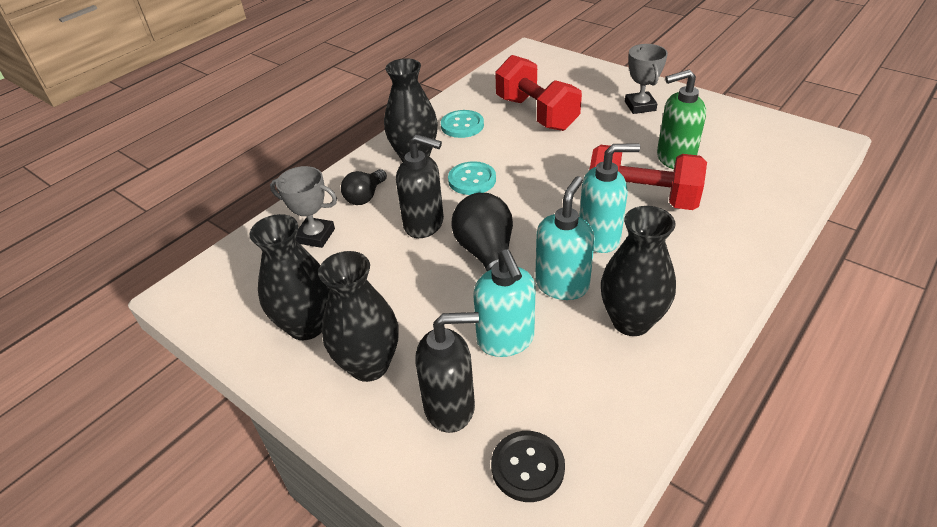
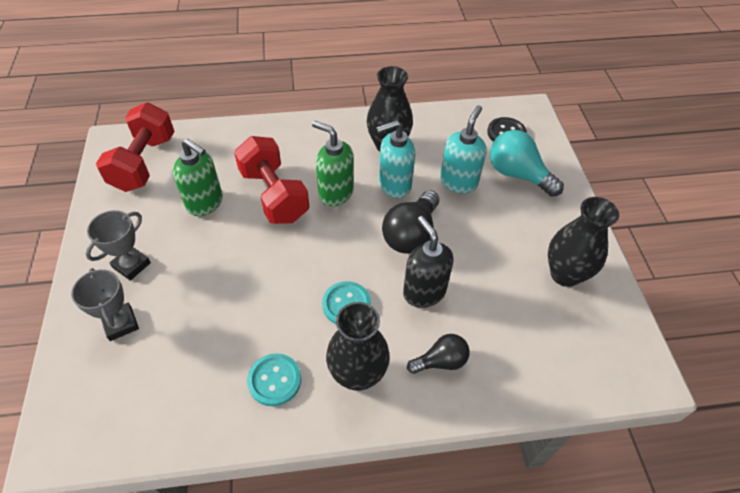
camera: 140 degrees left, 10 degrees up
(315, 236) = (511, 350): grey trophy -> grey trophy (121, 324)
(369, 365) = (543, 222): black vase -> none
(450, 407) = (517, 174): black soap dispenser -> turquoise light bulb
(536, 113) = (203, 334): red dumbbell -> red dumbbell (144, 163)
(599, 237) = (335, 193): turquoise soap dispenser -> green soap dispenser

